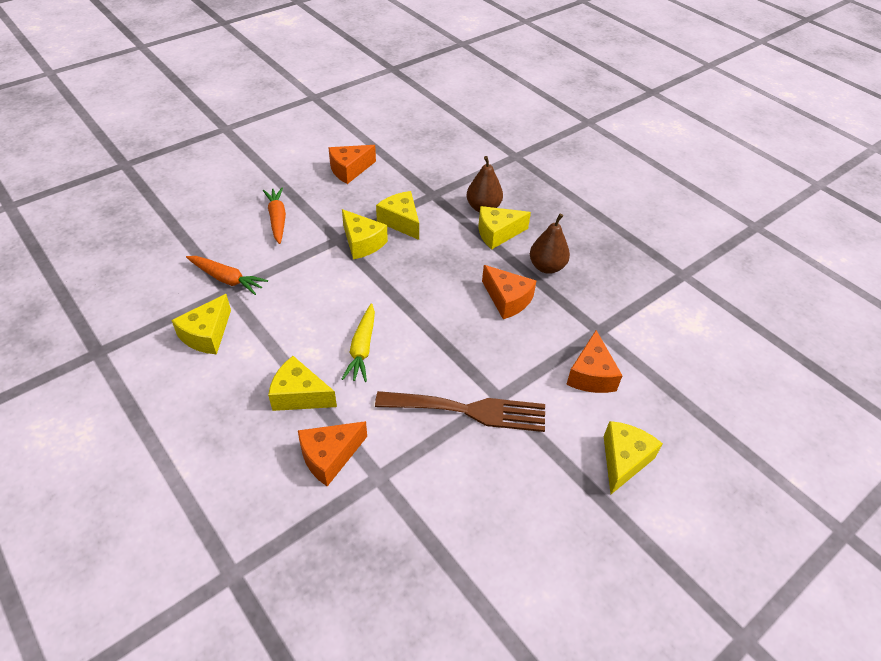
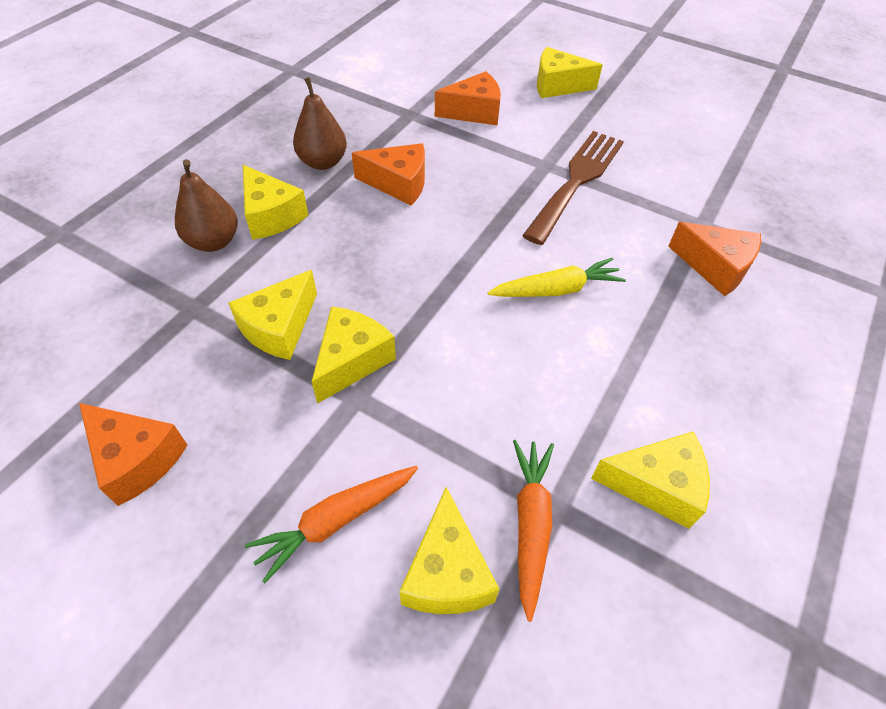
camera: 110 degrees left, 5 degrees up
(299, 395) = (666, 324): yellow cheese -> yellow cheese (447, 572)
(469, 410) = (577, 180): brown fork -> brown fork turned 45 degrees clockwise
(507, 300) = (398, 184): orange cheese -> orange cheese turned 75 degrees clockwise

